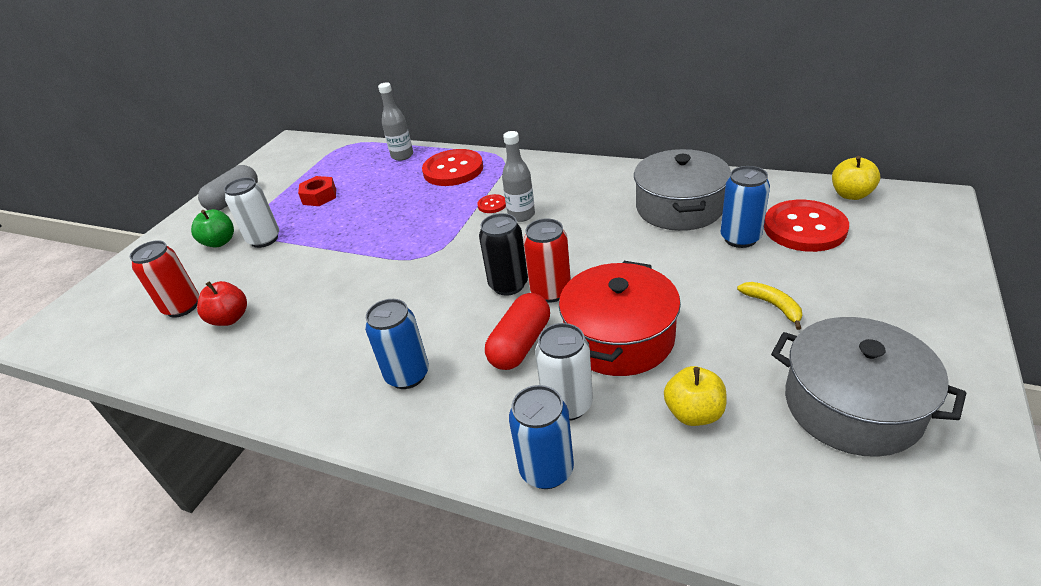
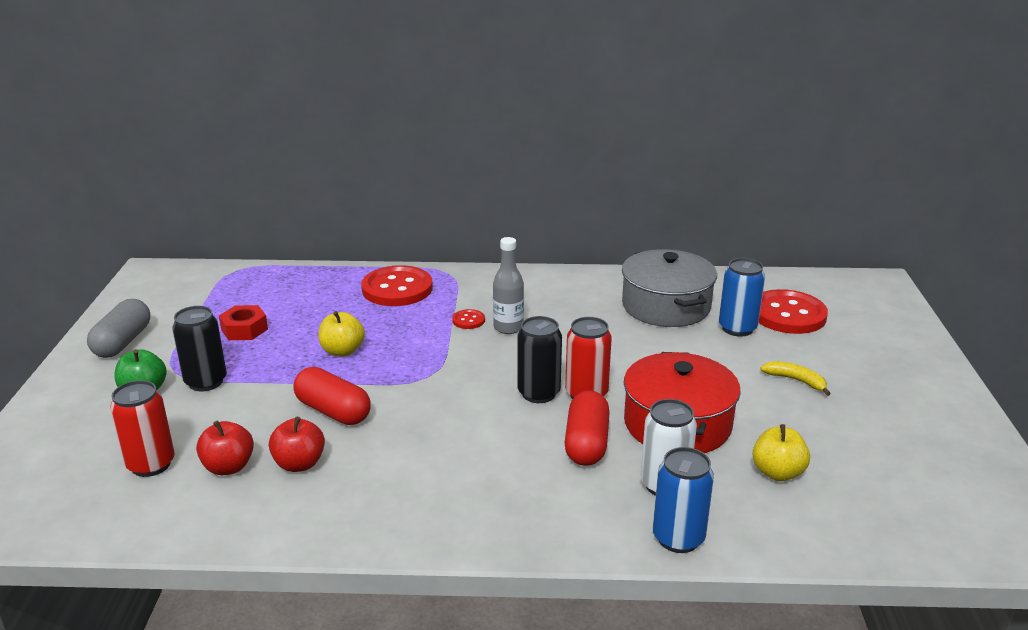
camera: 25 degrees left, 10 degrees down
(264, 239) = (206, 382): white can -> black can
(279, 324) = (299, 464): none -> red apple
(334, 278) = (333, 411): none -> red capsule
(402, 156) = (321, 278): grey bottle -> none
(407, 375) = (487, 487): blue can -> none
(851, 194) = (812, 283): yellow apple -> yellow apple (342, 351)
(852, 405) = (896, 446): grey pot -> none

